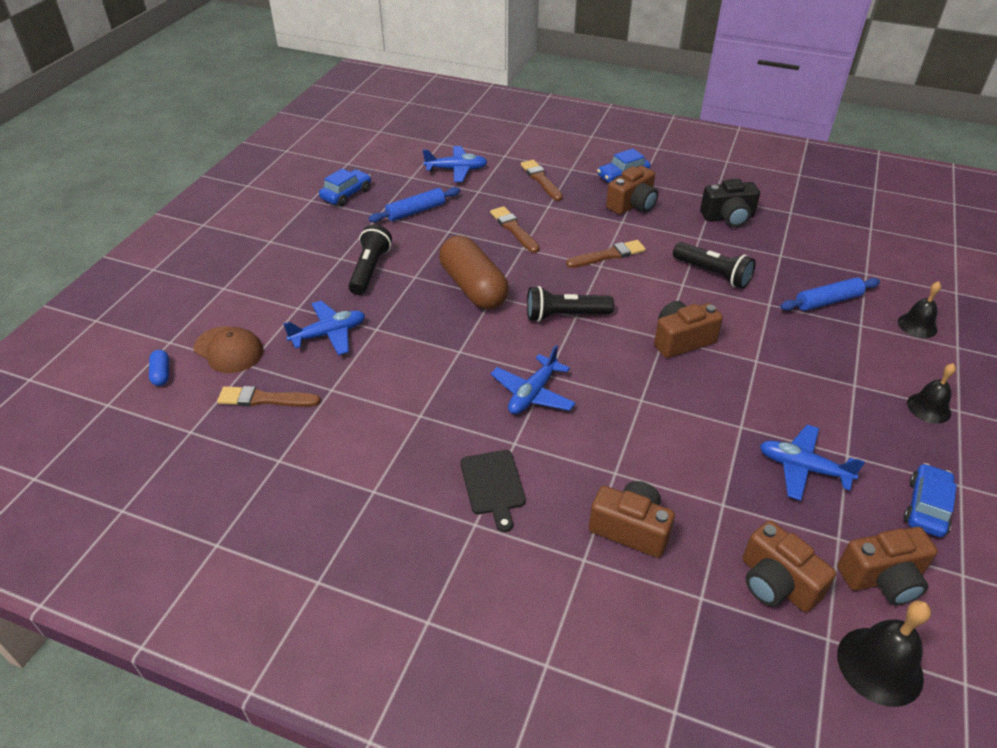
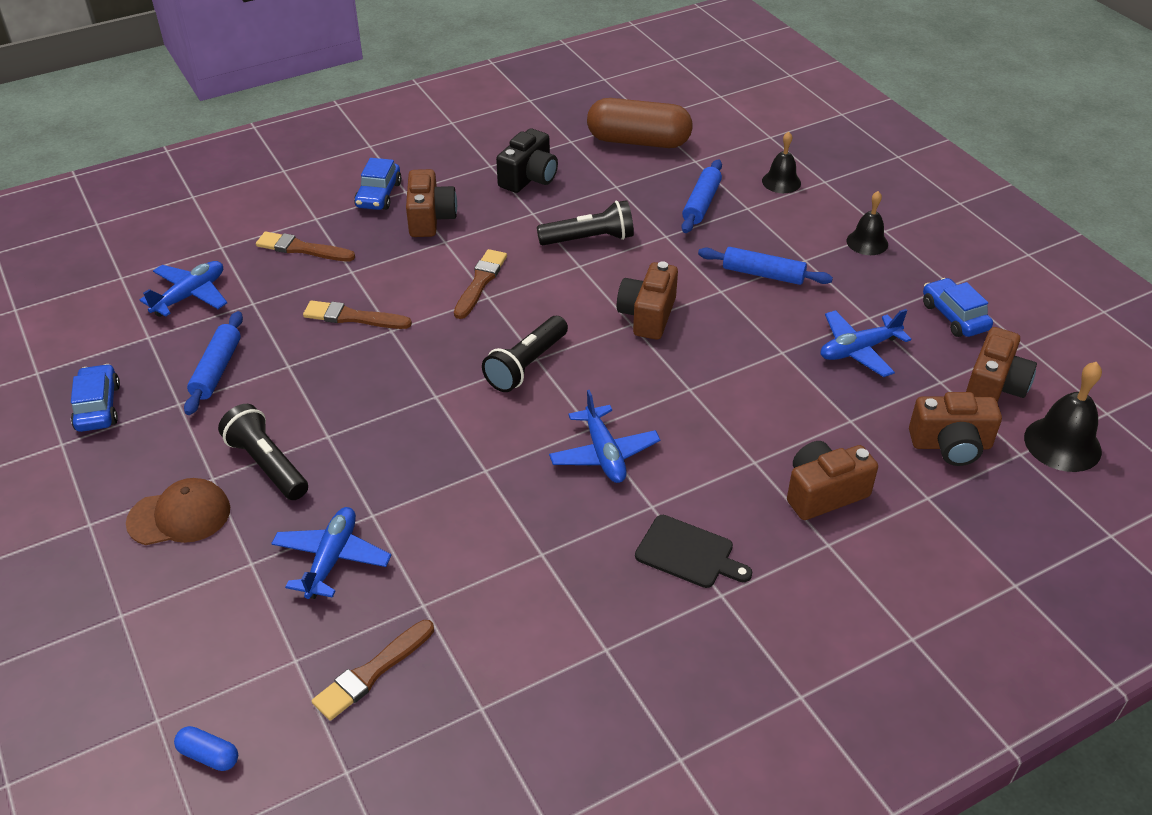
camera: 50 degrees left, 0 degrees up
(229, 350) = (246, 665): brown cap -> brown cap (179, 516)
(473, 287) = (404, 402): brown capsule -> brown capsule (638, 141)
(805, 371) = (763, 274): none -> blue rolling pin

